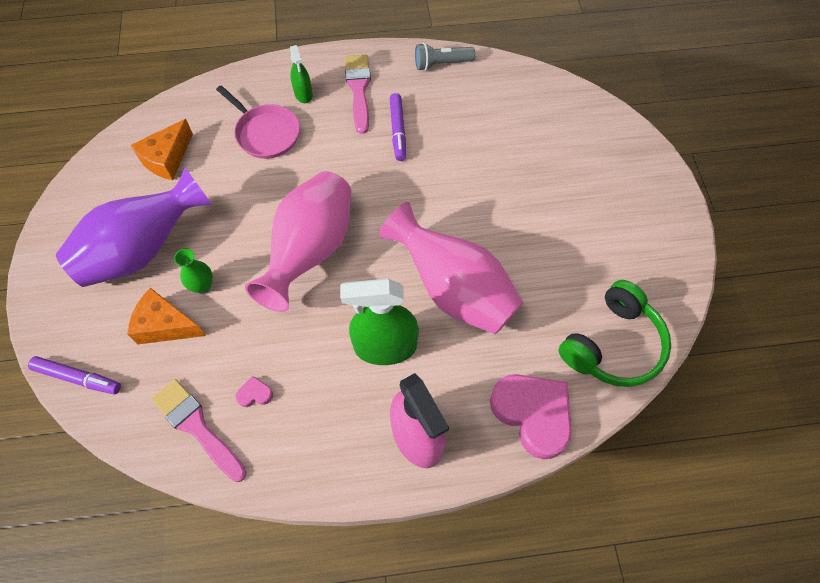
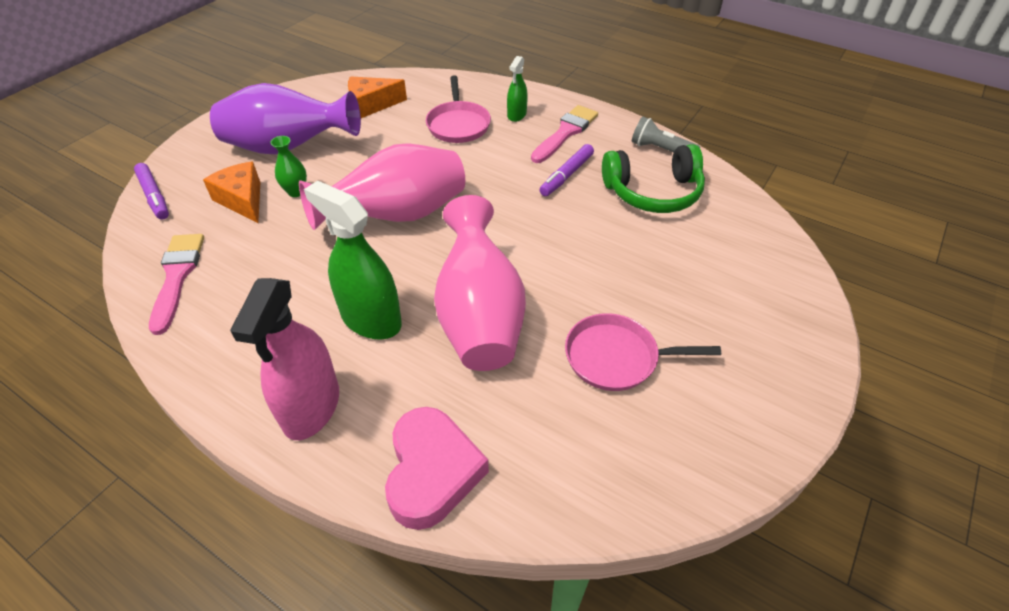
camera: 40 degrees right, 15 degrees down
(255, 394) = (239, 283): pink heart -> none
(561, 257) = (616, 357): none -> pink pan
(613, 345) = (586, 473): green headphones -> green headphones (653, 192)

